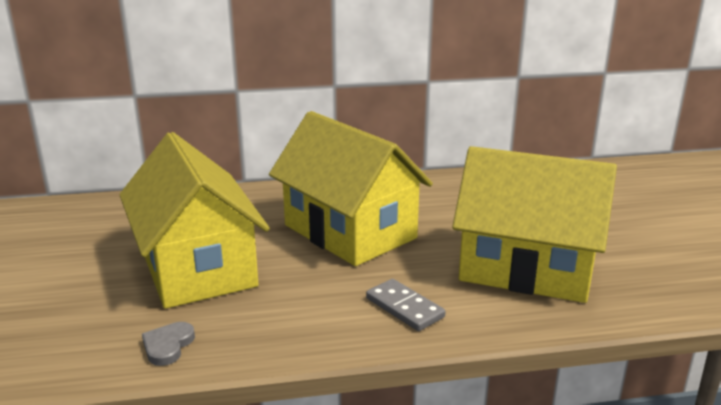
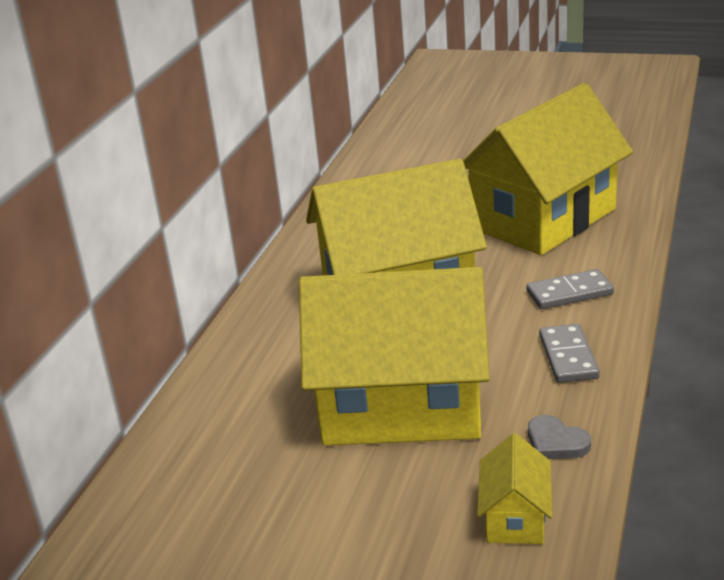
camera: 60 degrees left, 5 degrees up
(66, 346) = (515, 517): none -> yellow house
(298, 327) = (568, 357): none -> grey domino

